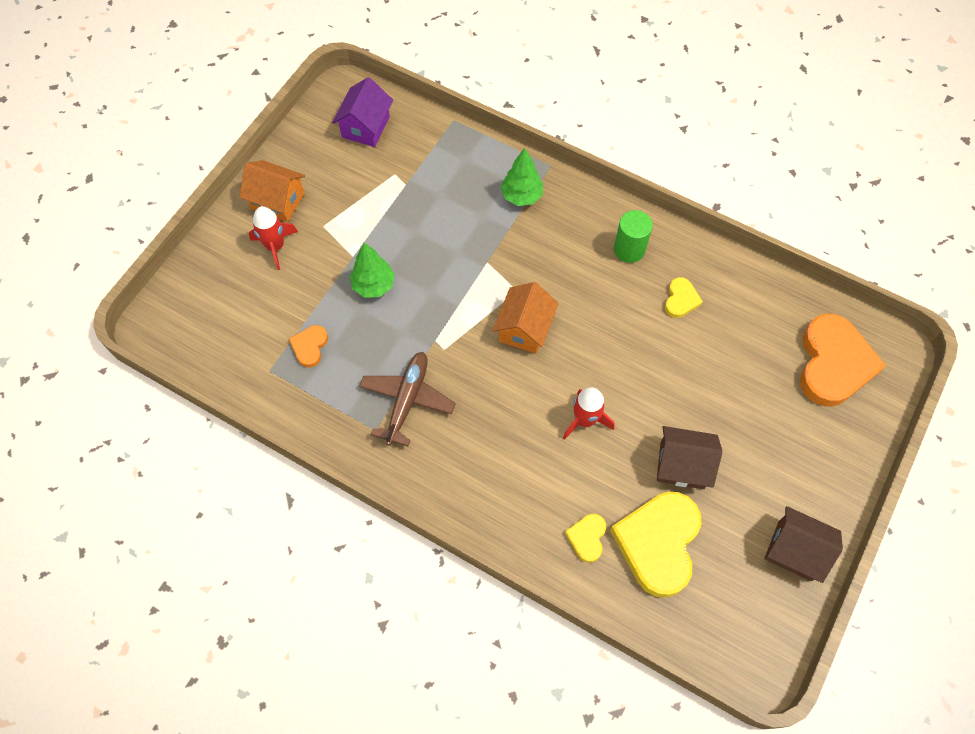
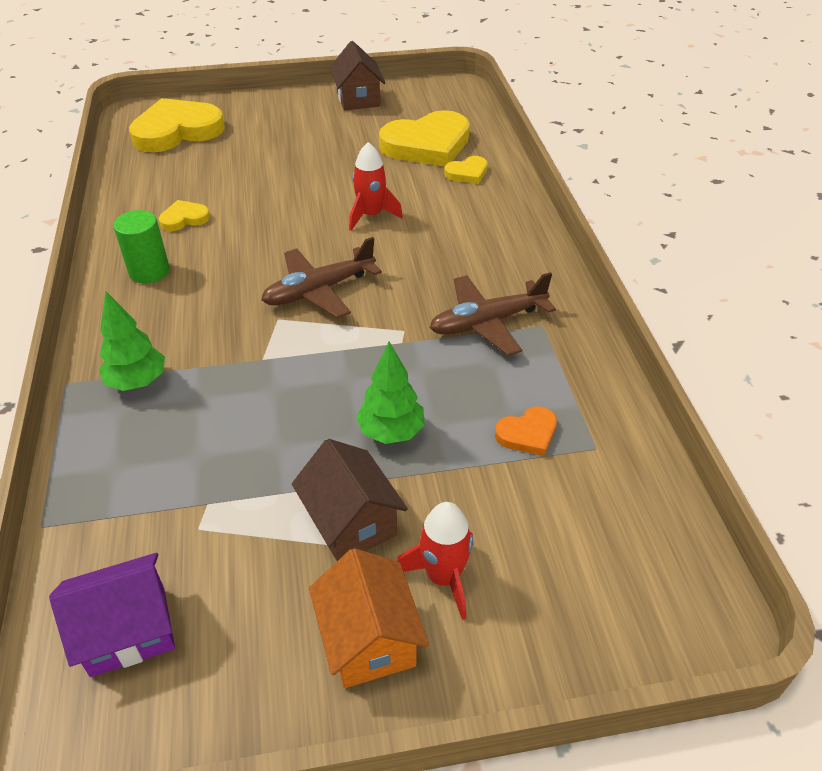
camera: 130 degrees left, 20 degrees down
(524, 329) = (318, 291): orange house -> brown plane
(682, 465) = (351, 158): brown house -> brown house (351, 522)
(833, 364) = (177, 131): orange heart -> yellow heart

